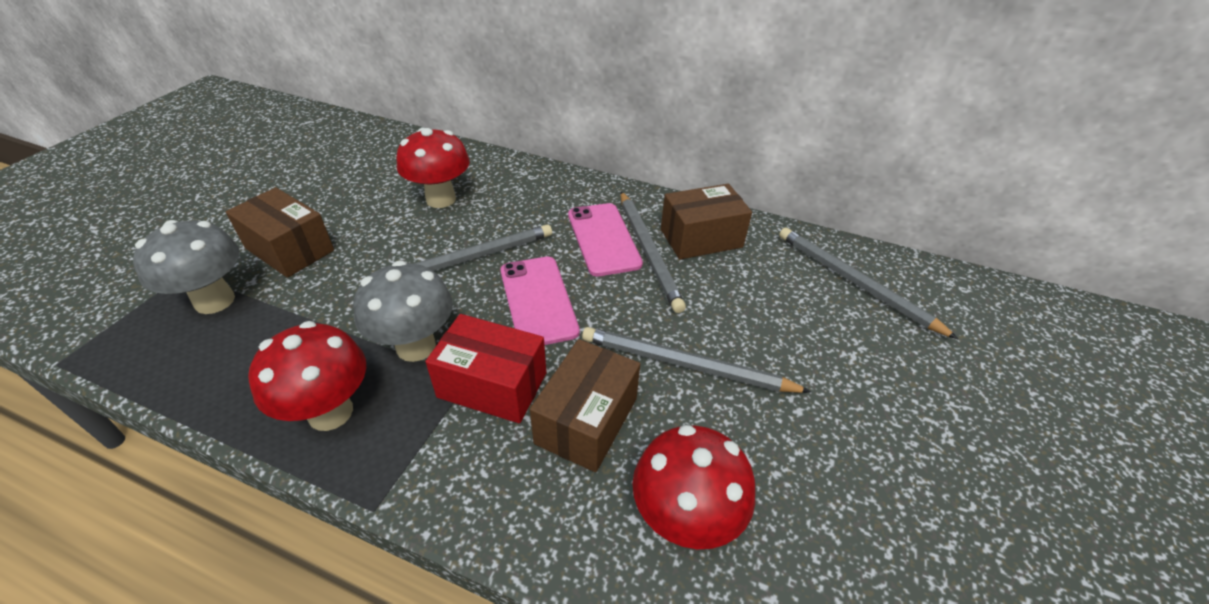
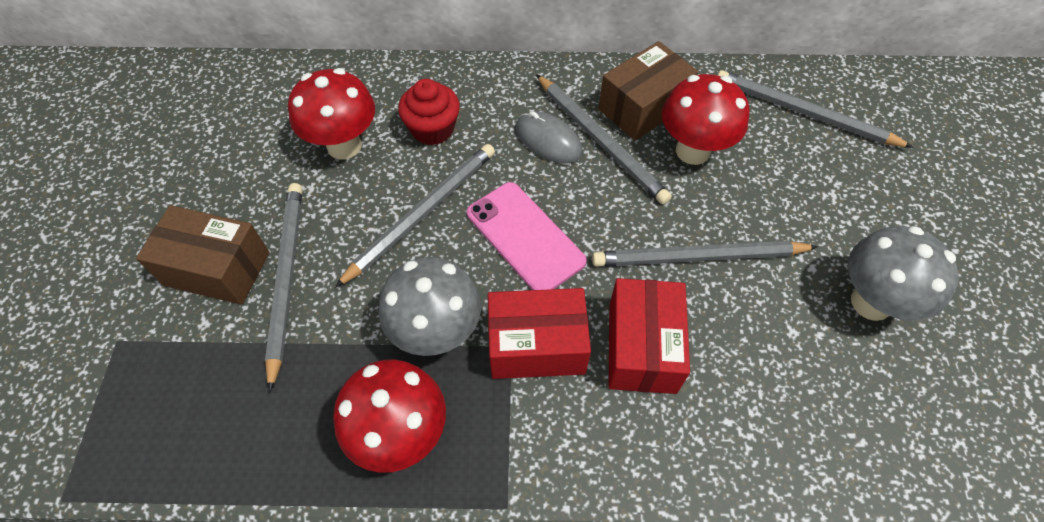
camera: 20 degrees left, 15 degrees up
(214, 301) = (181, 361): grey mushroom -> grey mushroom (871, 302)
(332, 271) = (286, 279): none -> grey pencil
(515, 207) = (432, 129): none -> red cupcake
(586, 420) = (642, 347): brown box -> red box
(603, 239) = (548, 140): pink phone -> grey mouse
(684, 520) = (768, 406): red mushroom -> red mushroom (693, 151)

